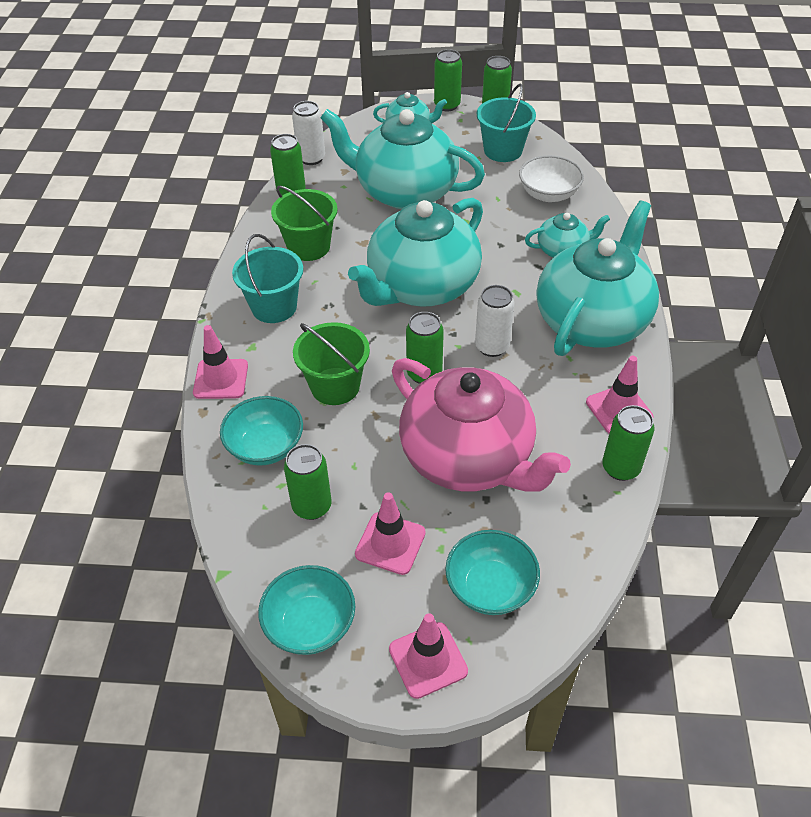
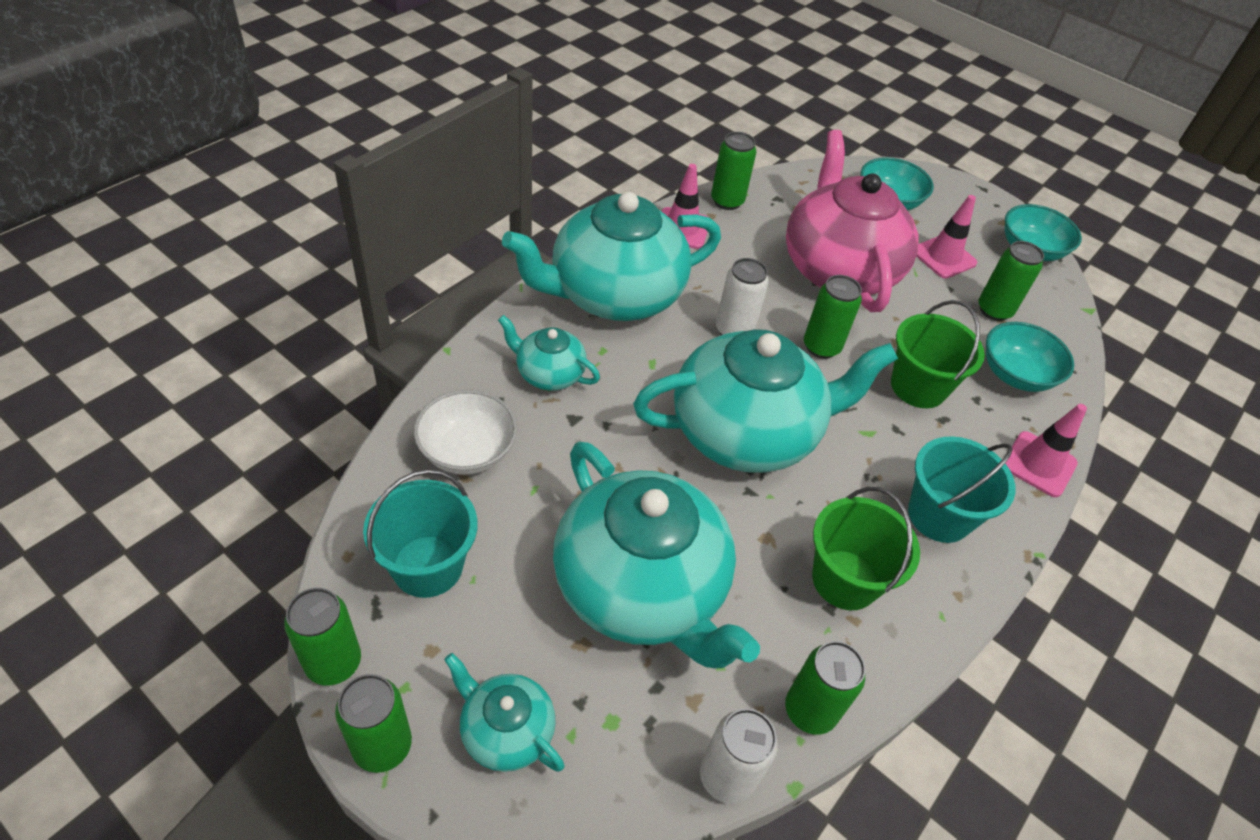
camera: 150 degrees left, 0 degrees up
(428, 660) = (957, 197): pink traffic cone -> none

